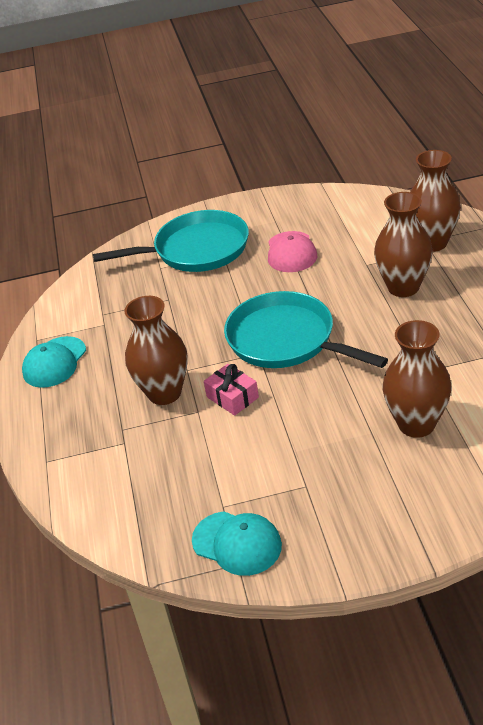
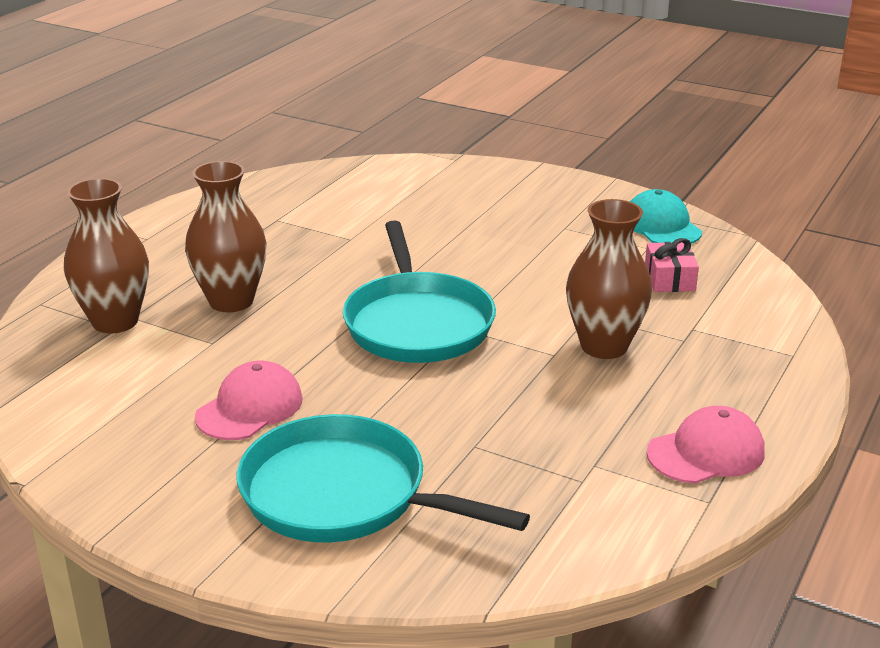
camera: 145 degrees left, 10 degrees down
(54, 362) = (706, 452): turquoise cap -> pink cap
(232, 397) = (540, 307): pink gift -> pink gift (669, 279)
(416, 424) = (423, 216): brown vase -> none

